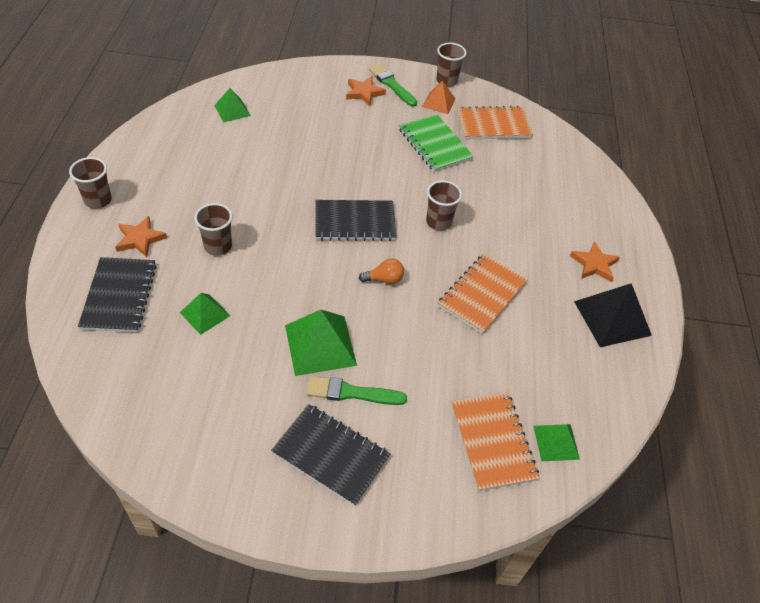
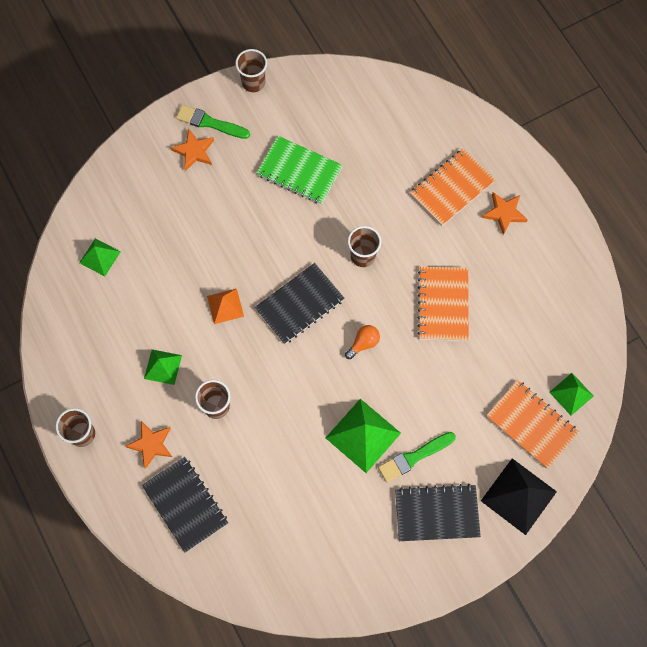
camera: 30 degrees left, 20 degrees up
(205, 314) = (261, 472): green pyramid -> green pyramid (163, 367)
(438, 102) = (266, 116): orange pyramid -> orange pyramid (225, 306)
(493, 125) = (331, 111): orange notebook -> orange notebook (452, 188)
(612, 318) = (546, 257): black pyramid -> black pyramid (518, 496)

